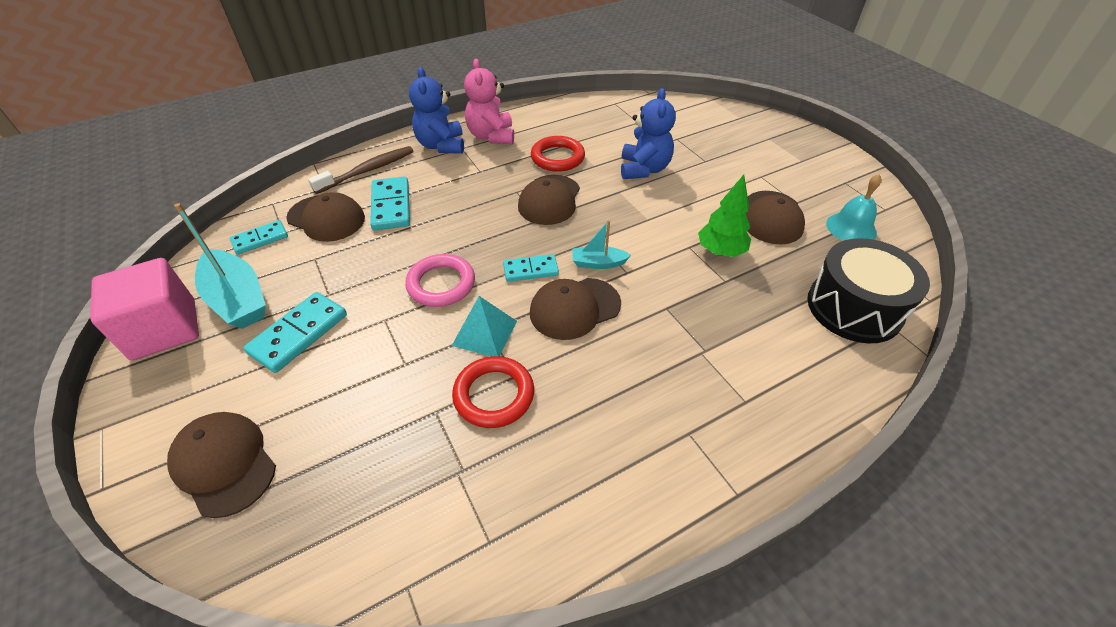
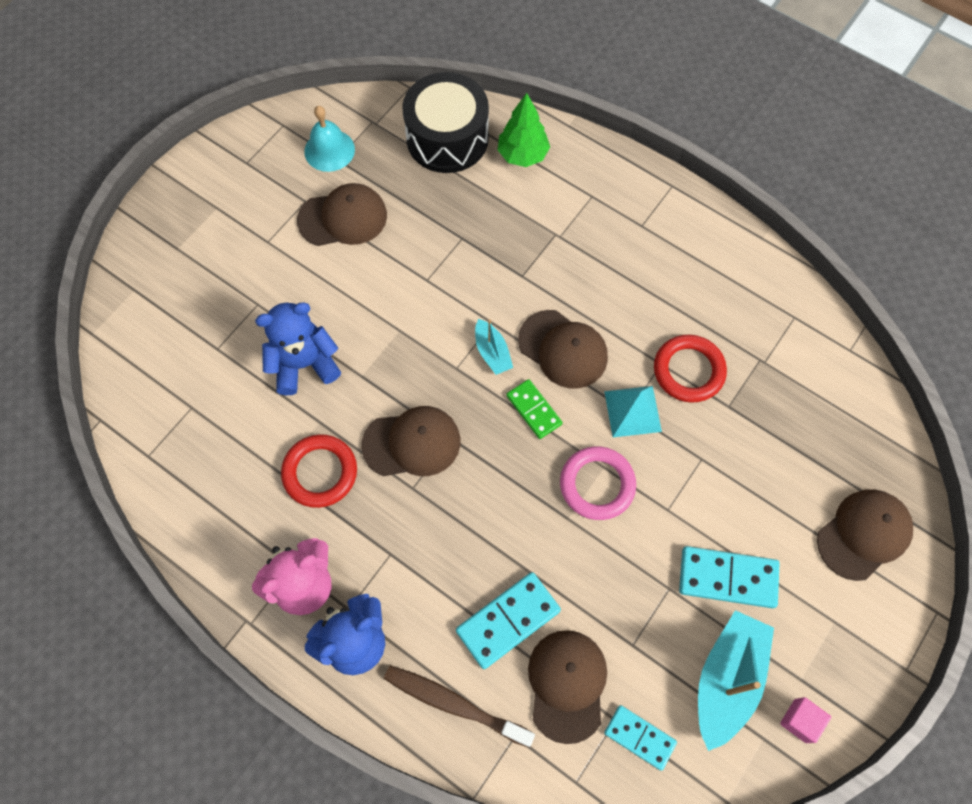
camera: 115 degrees left, 20 degrees up
(164, 329) = (800, 720): pink cube -> pink cube, size x0.44
(224, 464) = (863, 534): brown cap -> brown cap turned 150 degrees counterclockwise
(531, 270) = (534, 410): turquoise domino -> green domino
(720, 251) = (420, 251): green tree -> green tree (522, 155)

